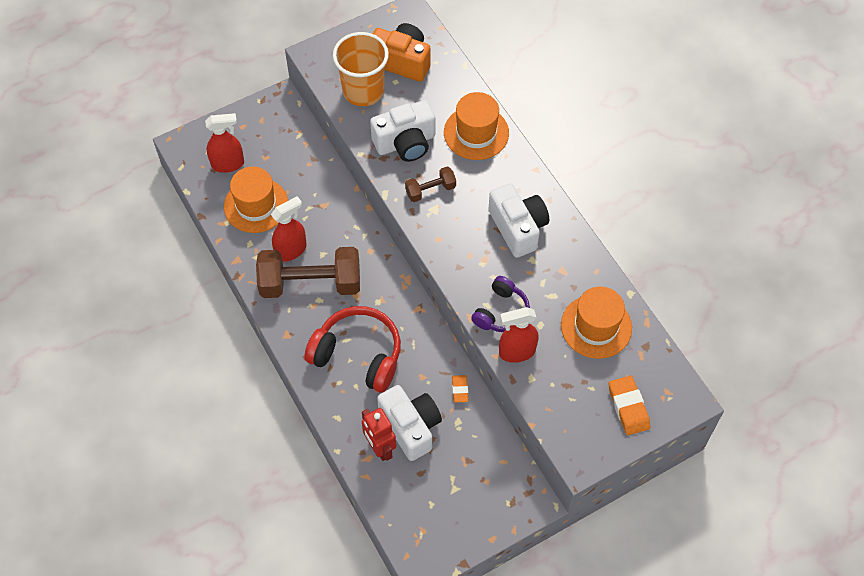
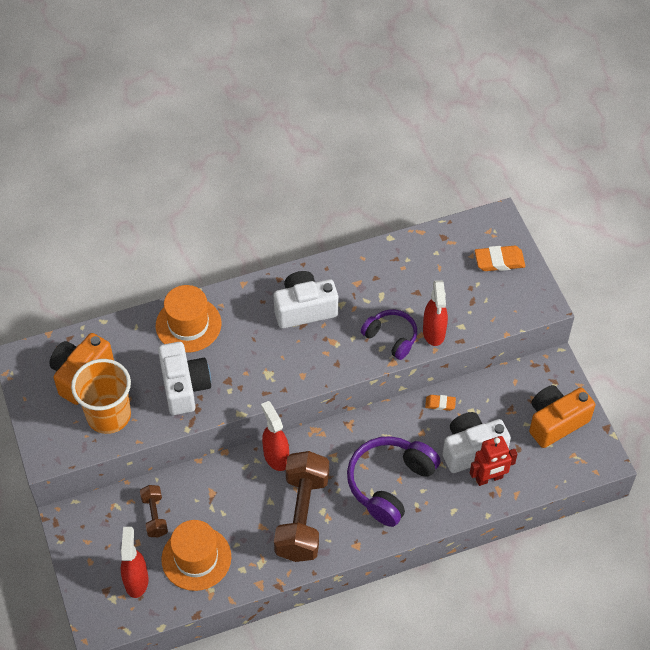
camera: 80 degrees left, 5 degrees down
(291, 250) = (259, 530): red spray bottle -> red spray bottle (276, 457)
(358, 354) = (390, 483): red headphones -> purple headphones
(430, 190) = (245, 373): brown dumbbell -> brown dumbbell (154, 516)
(460, 508) = (555, 422): none -> orange camera
(596, 326) = (418, 269): orange hat -> none

